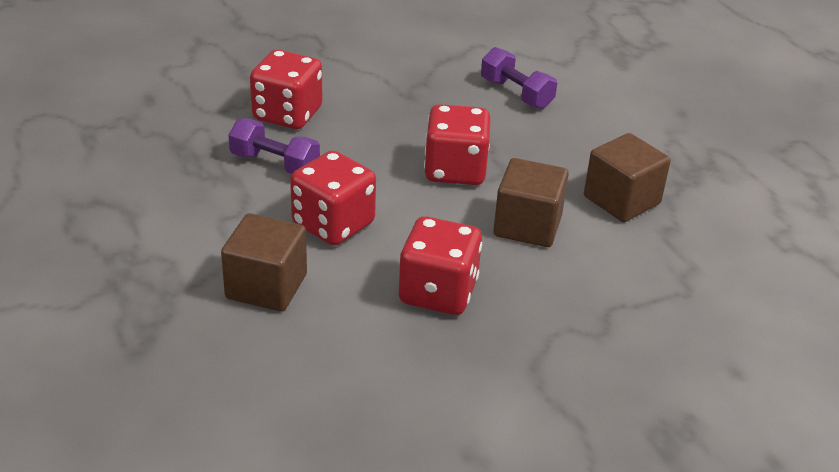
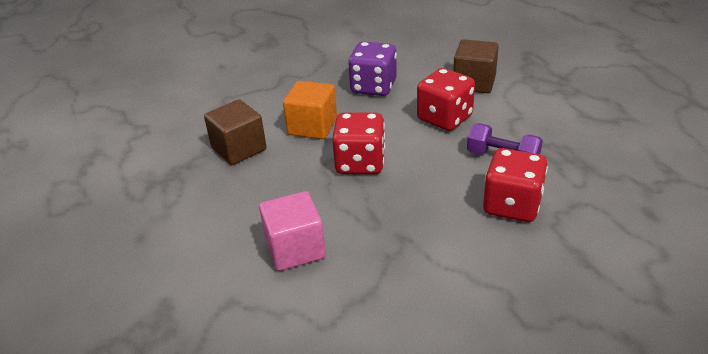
camera: 175 degrees left, 0 degrees up
(438, 292) = (373, 87): red dice -> purple dice
(516, 93) = (295, 249): purple dumbbell -> pink cube
(527, 226) = (312, 126): brown cube -> orange cube

